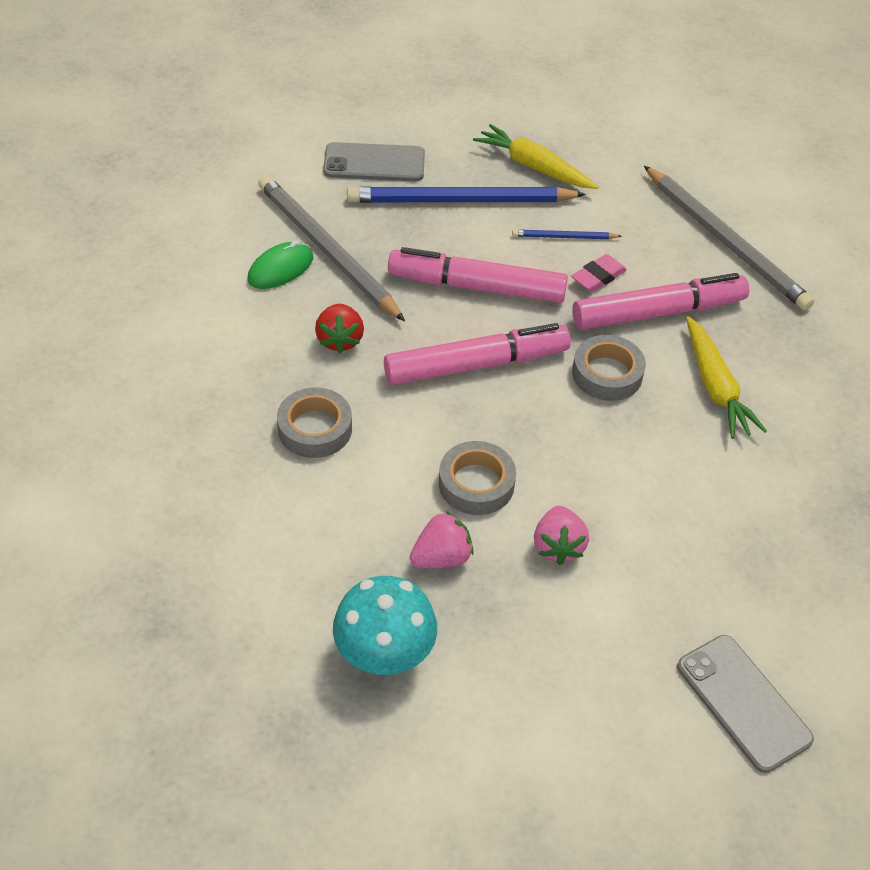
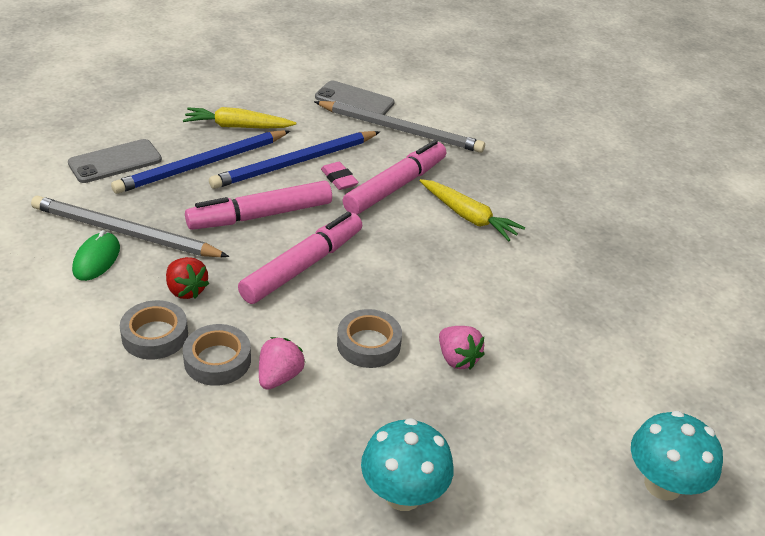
camera: 35 degrees left, 10 degrees down
(441, 557) = (386, 405): pink strawberry -> pink strawberry (279, 377)
(564, 237) = (295, 163): blue pencil -> blue pencil, size x2.22
(598, 277) = (339, 179): pink eraser -> pink eraser turned 45 degrees counterclockwise
(607, 374) = (395, 236): grey tape -> grey tape (155, 335)
(668, 800) = (662, 484): none -> turquoise mushroom
(743, 702) = (649, 398): grey phone -> grey phone (354, 100)

